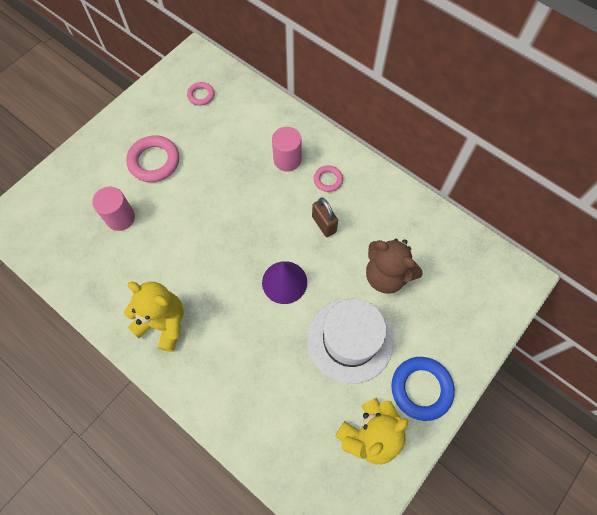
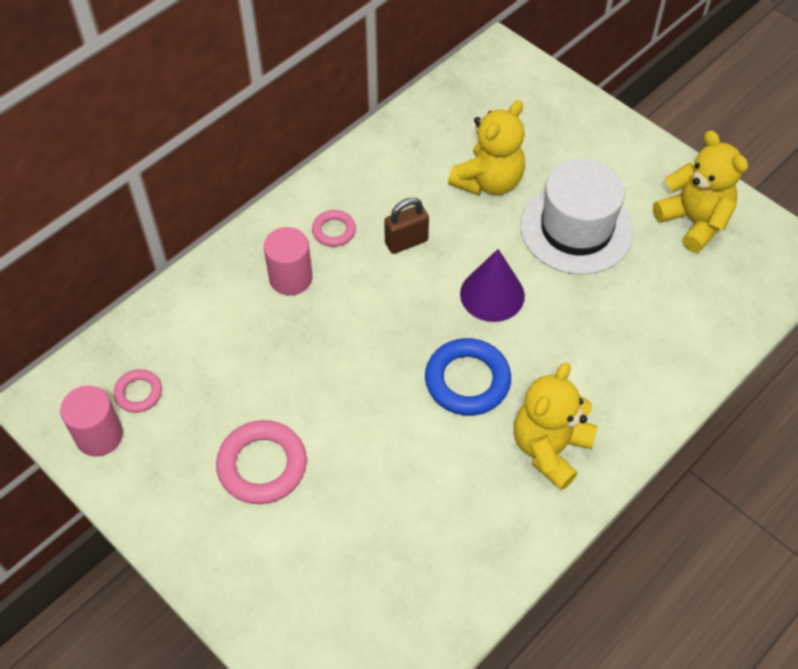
camera: 85 degrees left, 10 degrees down
(120, 218) = (365, 515): pink cylinder -> pink cylinder (99, 436)
(386, 275) = (488, 181): brown teddy bear -> yellow teddy bear
(421, 389) = (637, 166): blue ring -> blue ring (467, 381)

